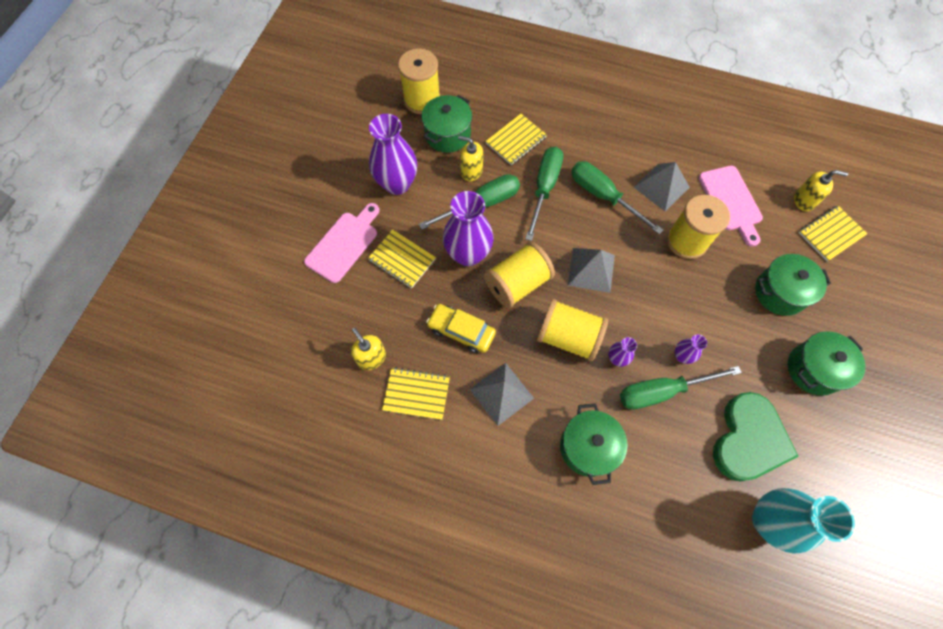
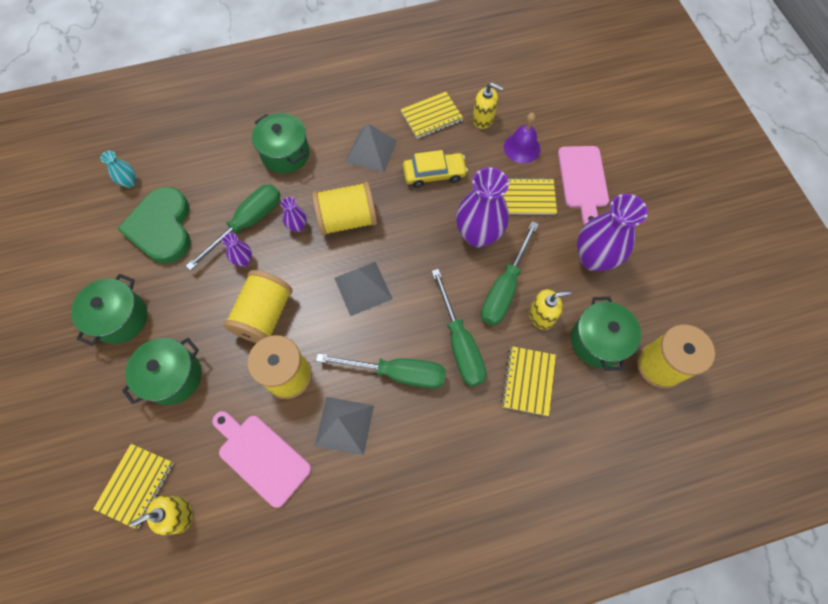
camera: 145 degrees right, 0 degrees up
(364, 305) = (522, 148): none -> purple bell
(517, 284) = (418, 236): yellow spool -> yellow spool (265, 315)
(768, 521) = (130, 182): turquoise vase -> turquoise vase, size x0.47

